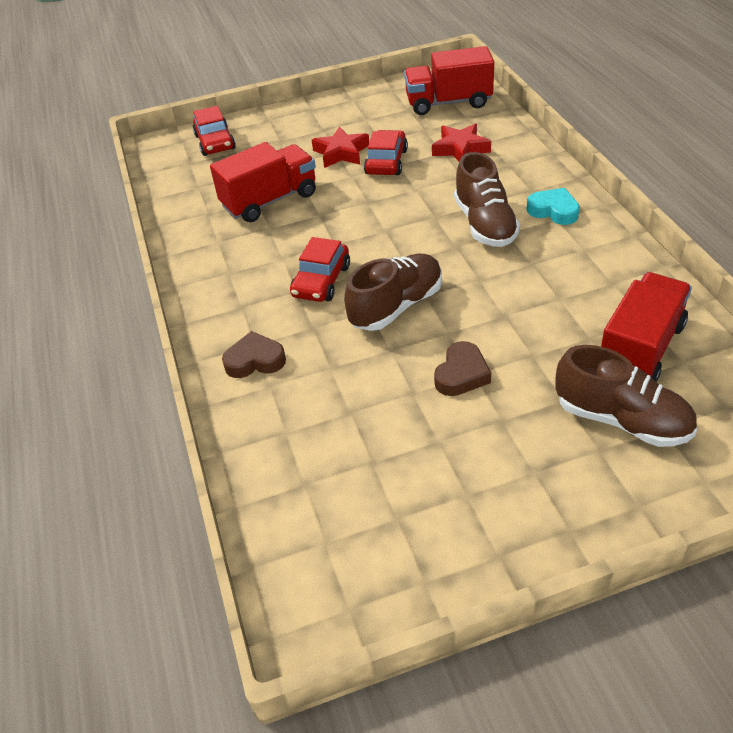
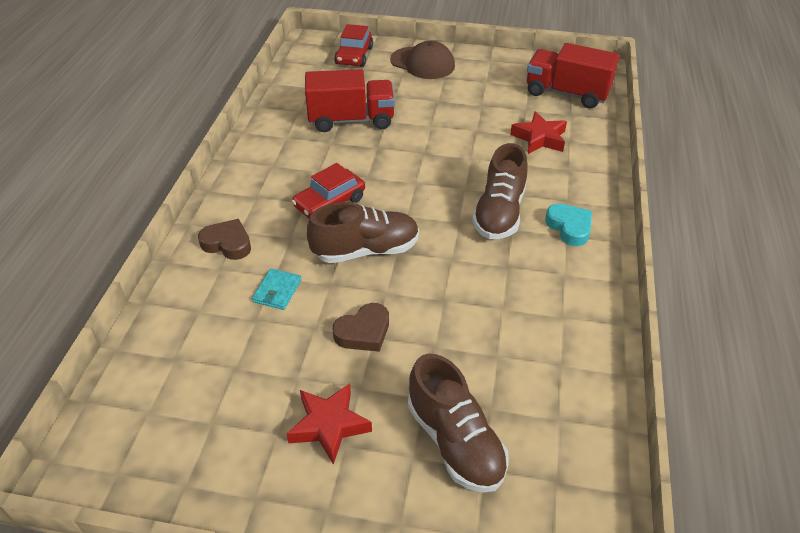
camera: 25 degrees right, 0 degrees up
(291, 124) = (422, 63): none -> brown cap
(341, 153) = (440, 102): red star -> red star (329, 425)
(347, 378) = (277, 291): none -> turquoise wallet
(386, 162) = (468, 125): red car -> none
(640, 349) = (530, 388): red truck -> none

